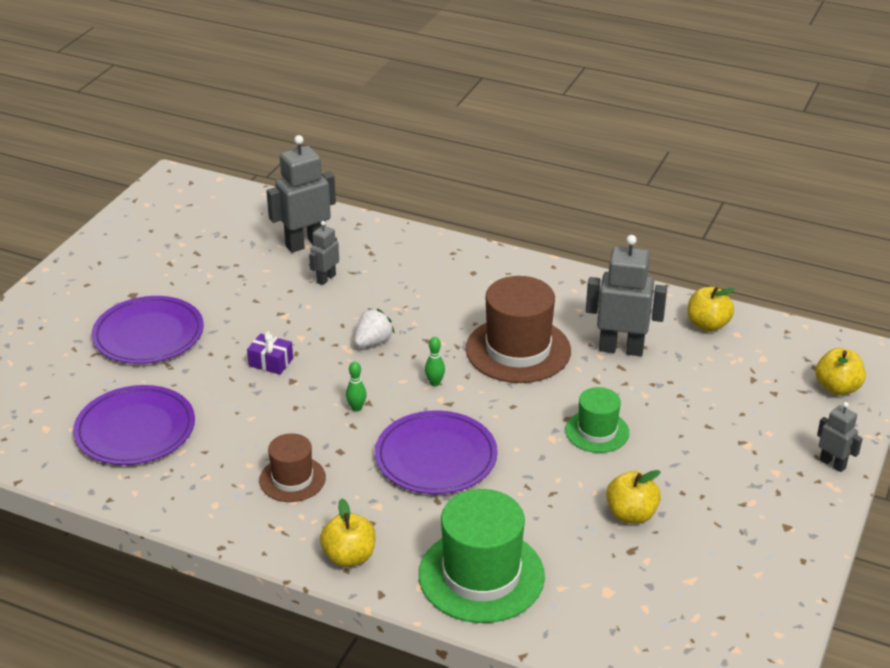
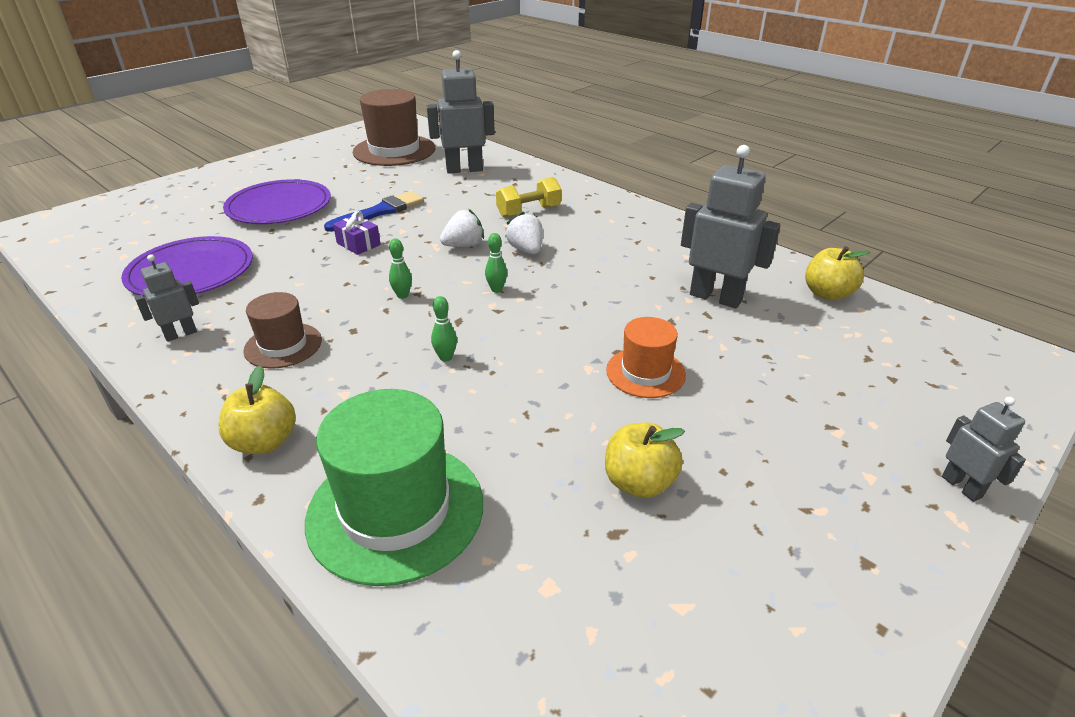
camera: 20 degrees right, 0 degrees up
(260, 319) = (379, 212): none -> blue brush
(326, 278) = (461, 194): grey robot -> grey robot (181, 334)
(408, 287) = (529, 211): none -> yellow dumbbell
(434, 334) = (526, 250): none -> white strawberry
(436, 456) = (446, 357): purple plate -> green bowling pin
(518, 350) = (602, 278): brown hat -> brown hat (394, 150)
(597, 431) = (645, 372): green hat -> orange hat
(837, 388) = (984, 391): yellow apple -> none

